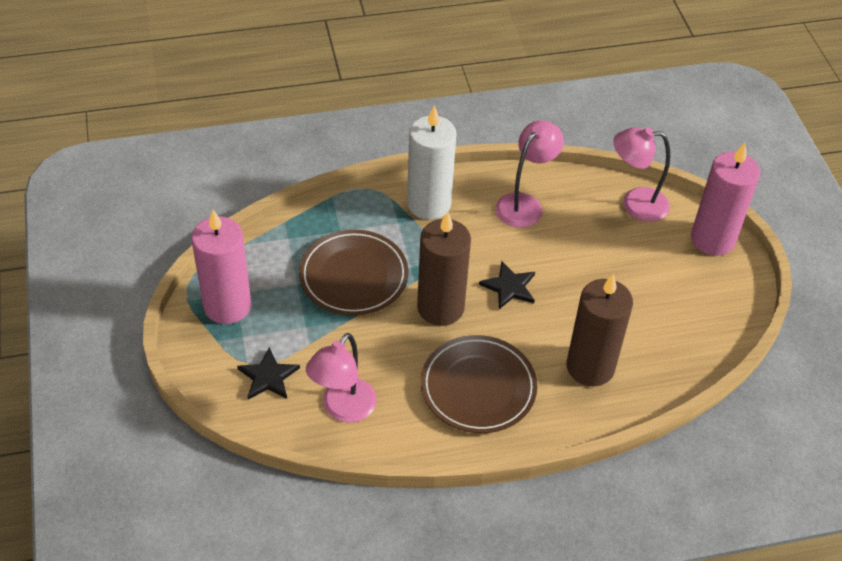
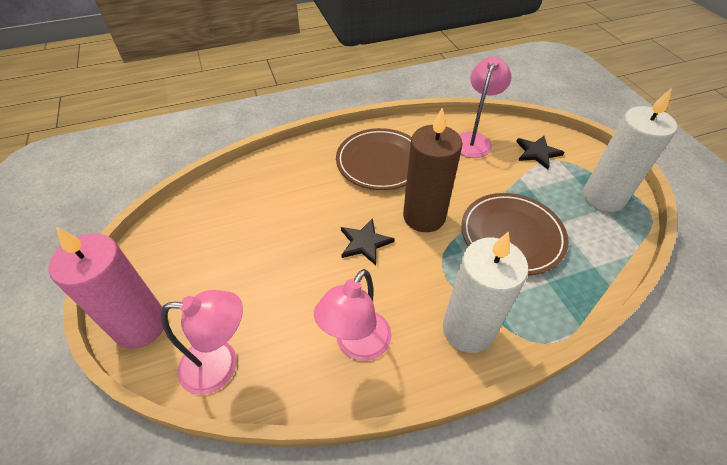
camera: 175 degrees right, 0 degrees up
(227, 306) = (603, 197): pink candle -> white candle
(590, 367) = (292, 184): brown candle -> none

